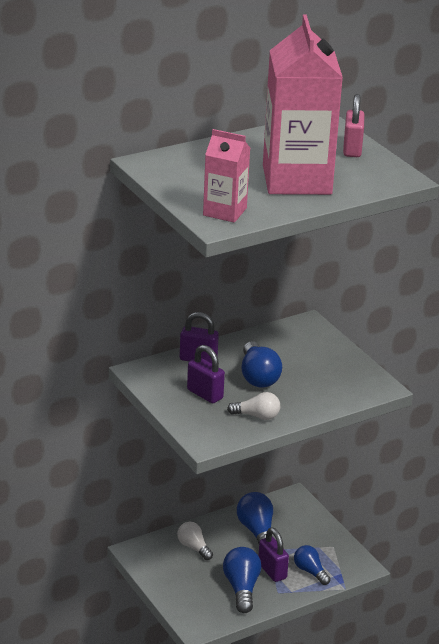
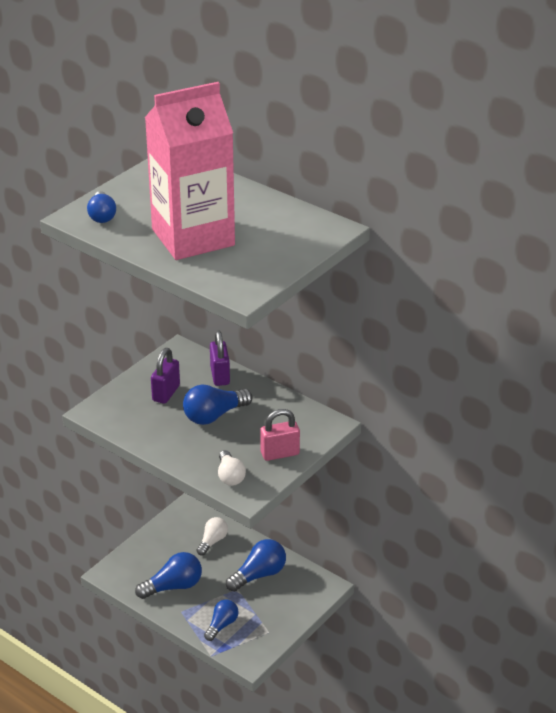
camera: 70 degrees right, 5 degrees up
(224, 212) = (102, 216): pink carton -> blue light bulb
(257, 416) = (149, 430): white light bulb -> white light bulb (230, 476)
(272, 571) = (208, 600): purple padlock -> none
(352, 149) = (285, 253): pink padlock -> pink padlock (280, 453)

